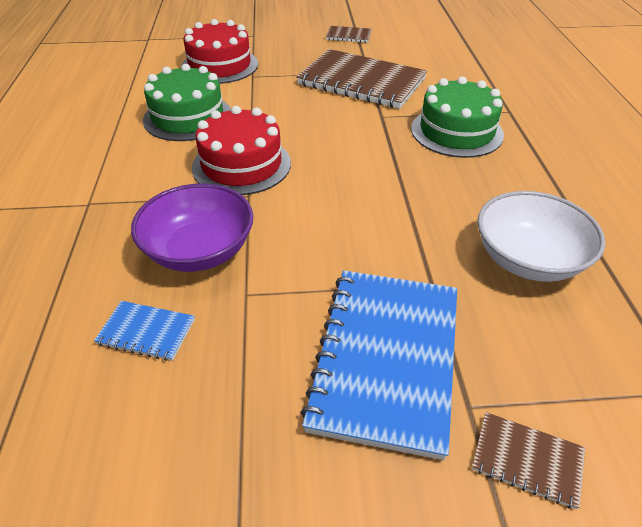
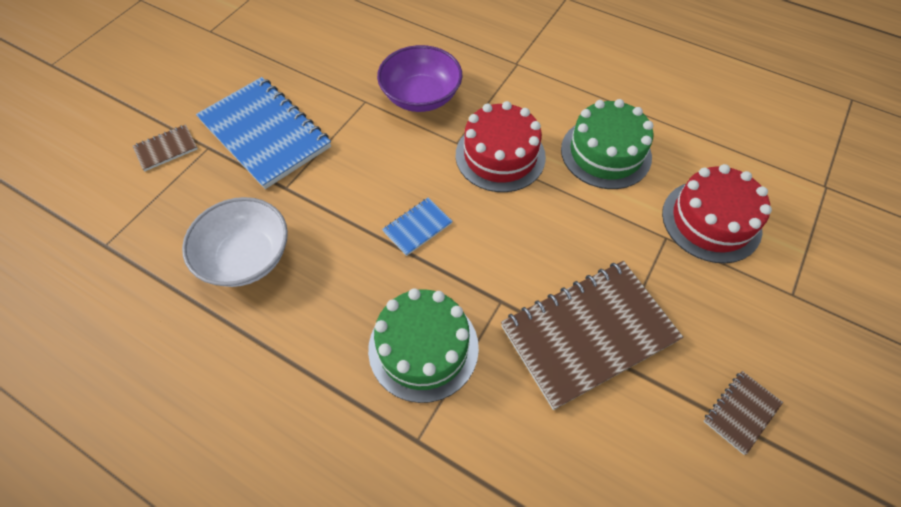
camera: 125 degrees right, 15 degrees up
(146, 332) = (377, 56): blue notebook -> blue notebook (417, 227)

